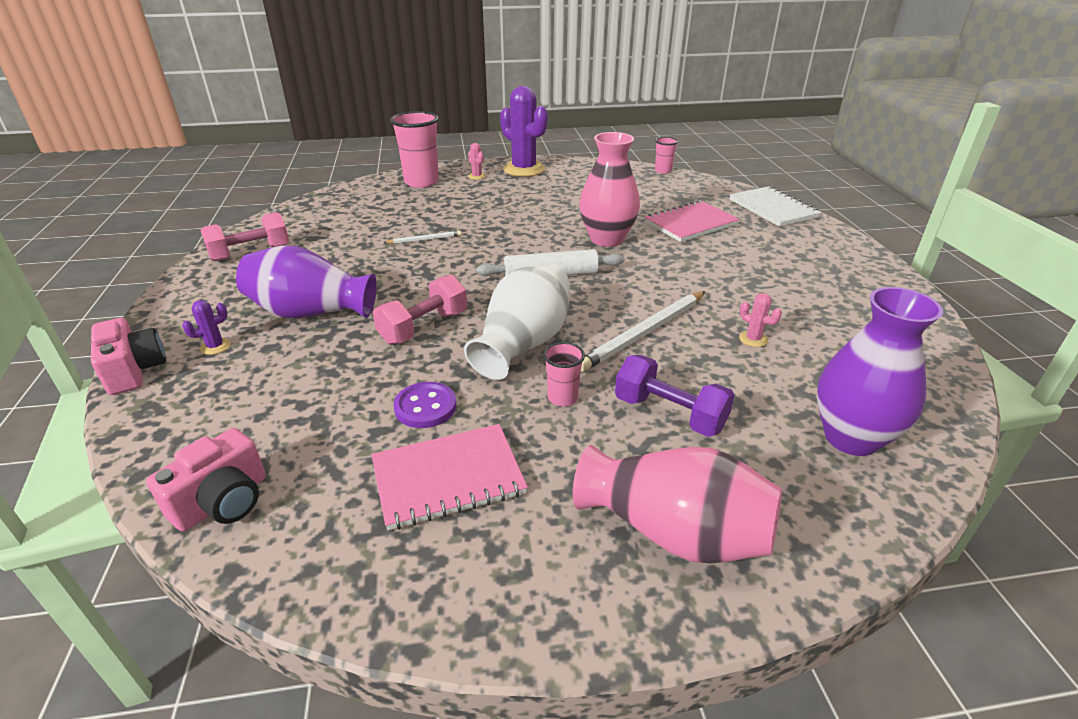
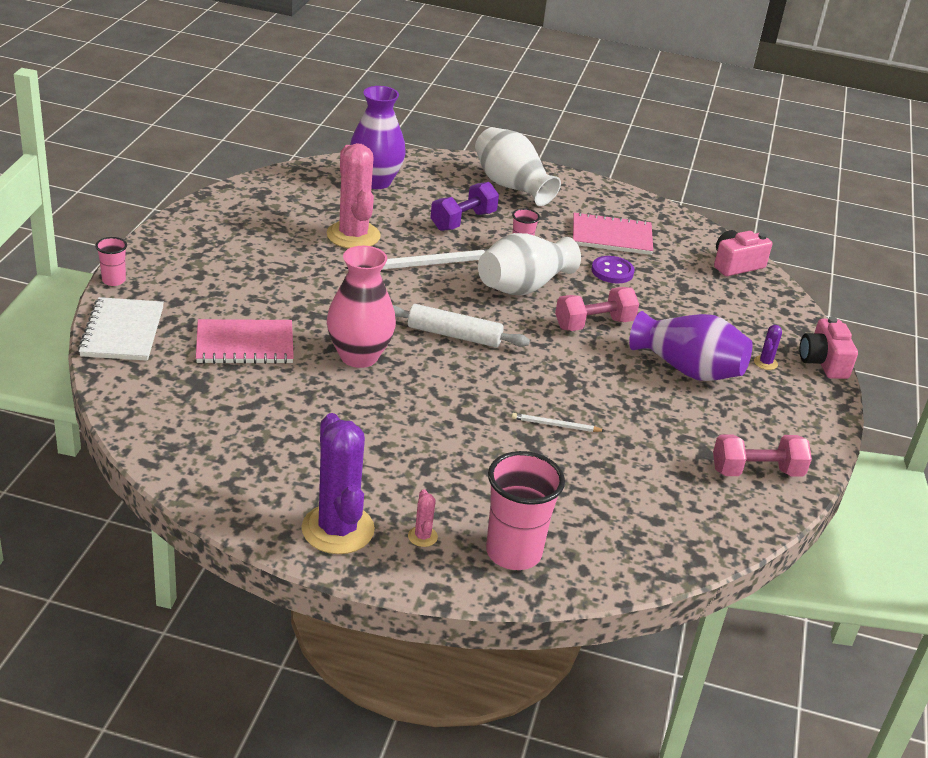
camera: 160 degrees left, 0 degrees up
(215, 346) = (765, 363): purple cactus -> purple cactus turned 45 degrees counterclockwise
(663, 171) = (142, 446): pink cup -> pink cup (114, 280)
(669, 414) = (463, 221): purple dumbbell -> purple dumbbell turned 75 degrees clockwise
(674, 532) = (511, 186): pink vase -> white vase
(753, 339) = (353, 235): pink cactus -> pink cactus, size x2.42

